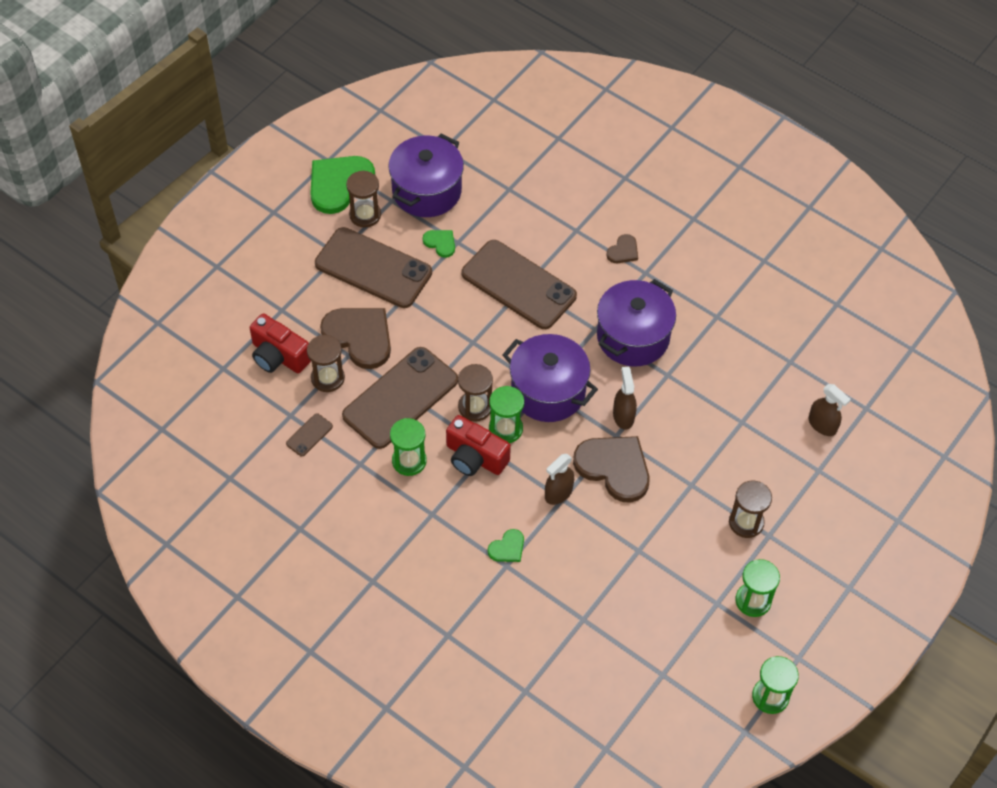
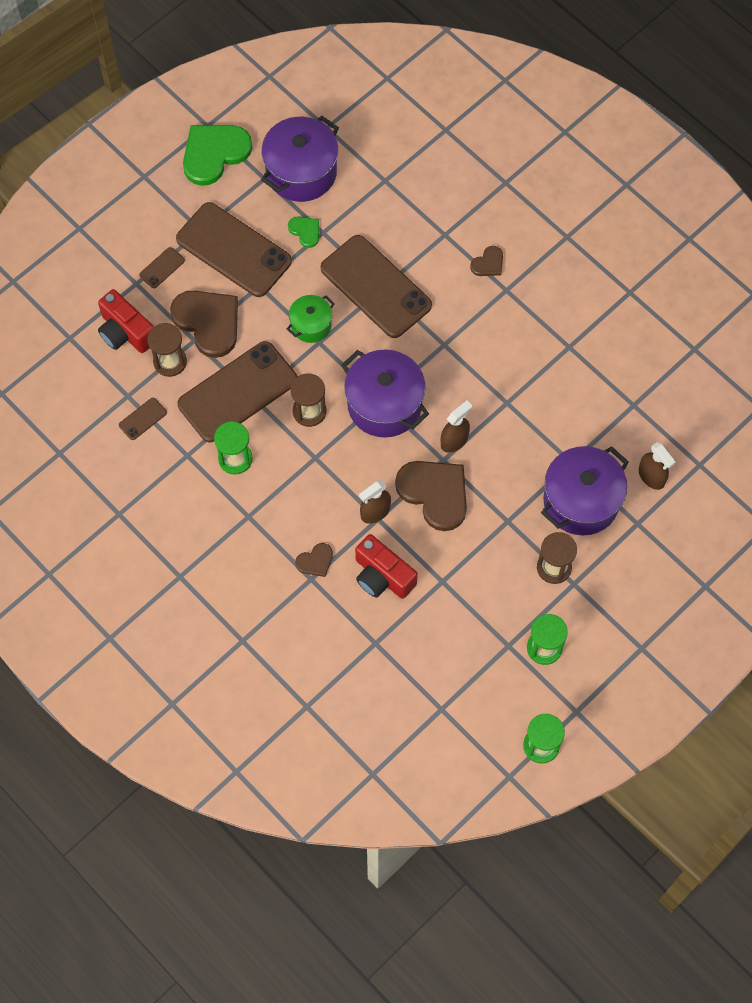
camera: 10 degrees right, 10 degrees up
(305, 293) = (162, 268): none -> brown phone
(365, 215) = (235, 191): brown hourglass -> none
(462, 327) = (311, 325): none -> green pot
(475, 457) = (300, 464): red camera -> red camera (382, 576)
(505, 429) = (335, 438): green hourglass -> none
(507, 548) = (315, 561): green heart -> brown heart
(623, 416) = (454, 440): brown spray bottle -> brown spray bottle turned 45 degrees clockwise
(633, 337) = (480, 358): purple pot -> purple pot (581, 501)

